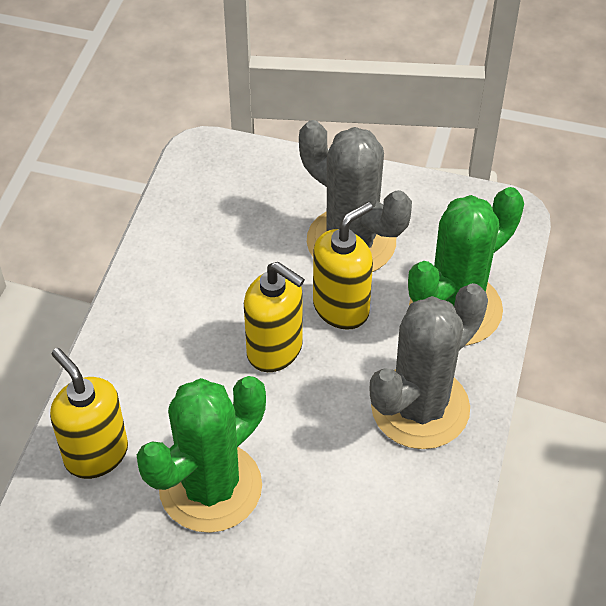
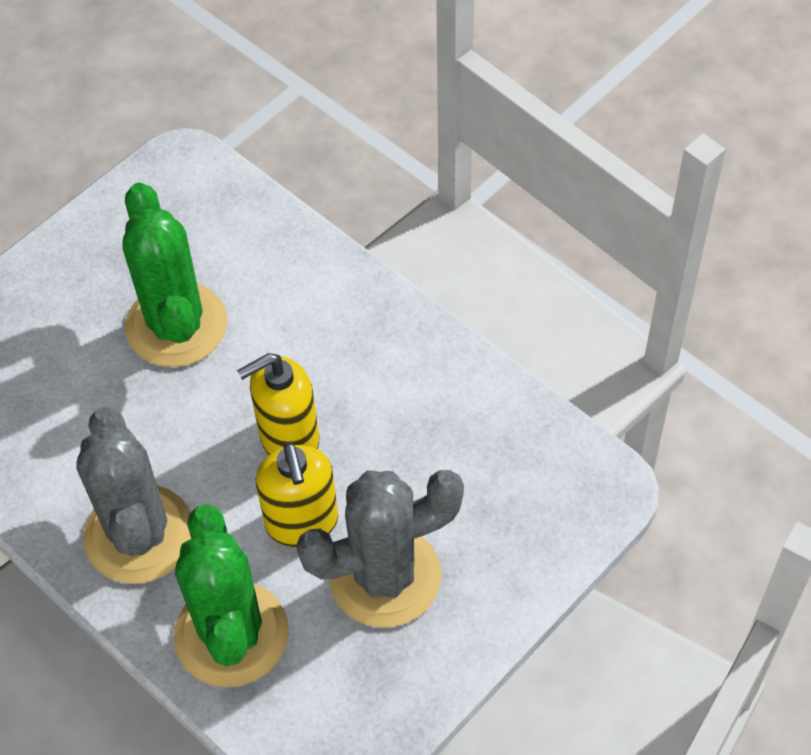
camera: 120 degrees right, 5 degrees up
(96, 454) = (268, 254): yellow soap dispenser -> none

